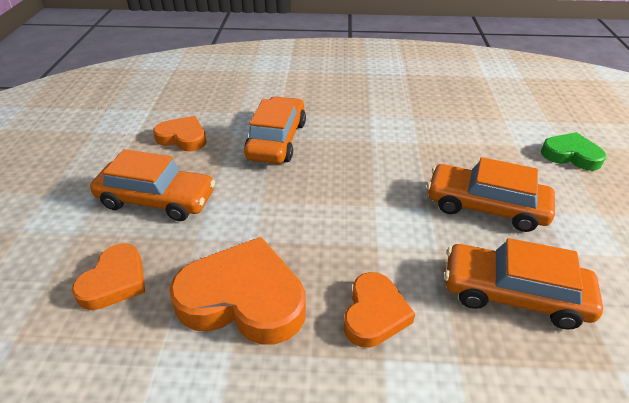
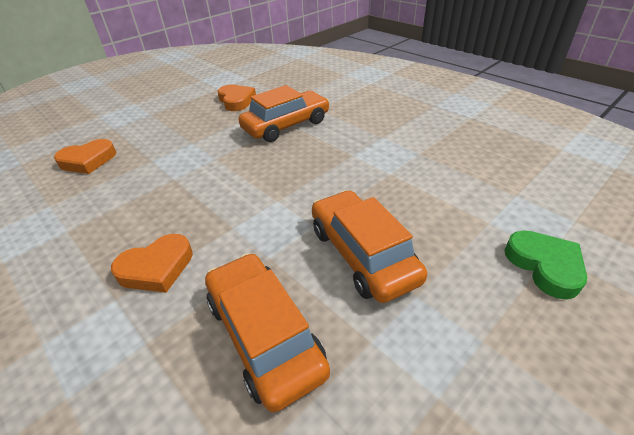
camera: 45 degrees right, 0 degrees up
(157, 200) = (169, 129): orange car -> none
(243, 299) = (116, 207): orange heart -> none

